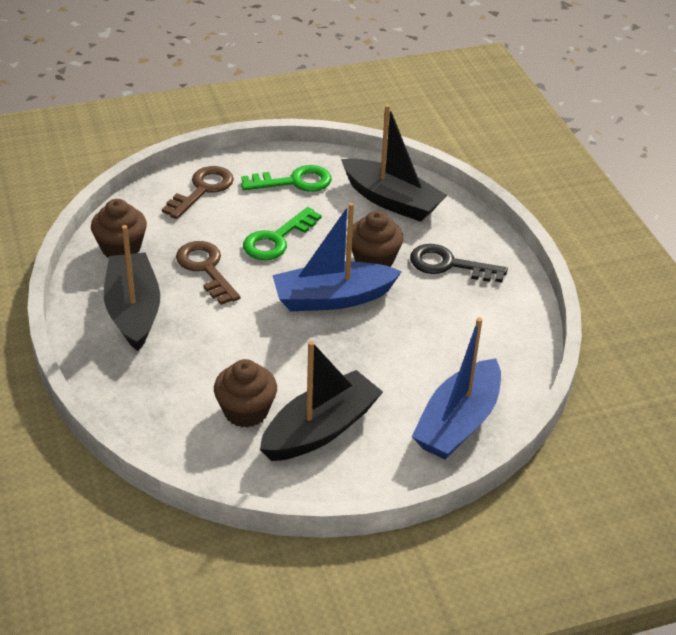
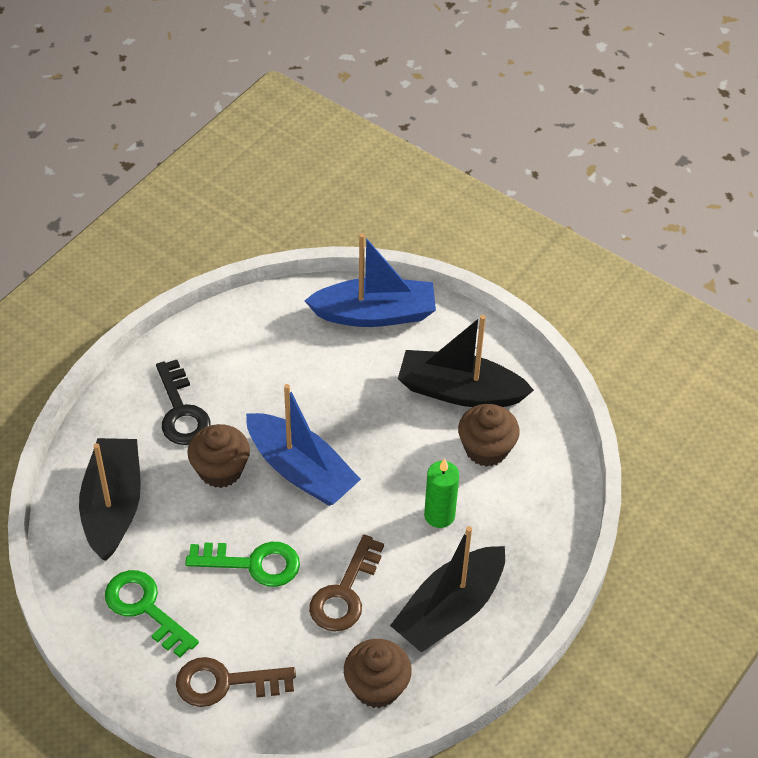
camera: 125 degrees left, 10 degrees up
(214, 349) = (439, 515): none -> green candle

